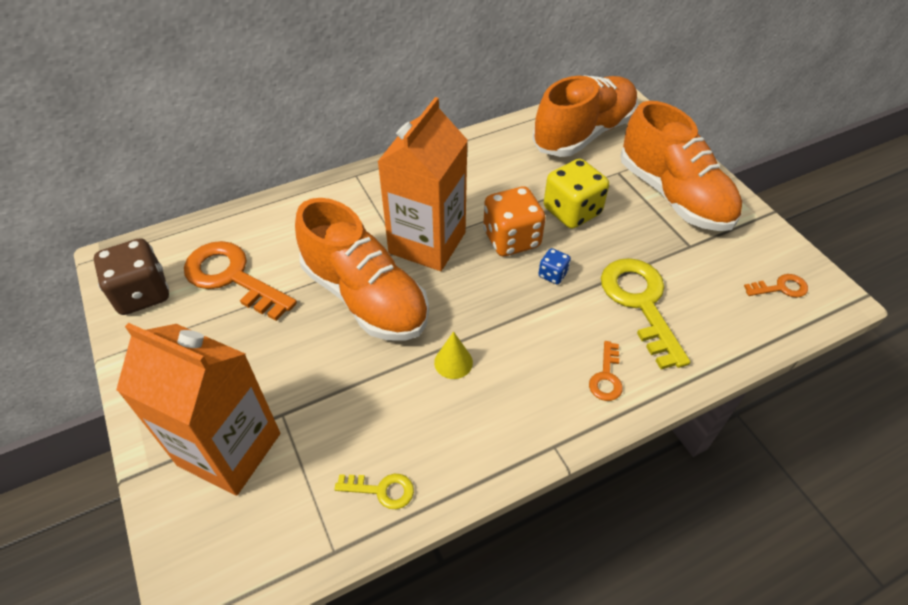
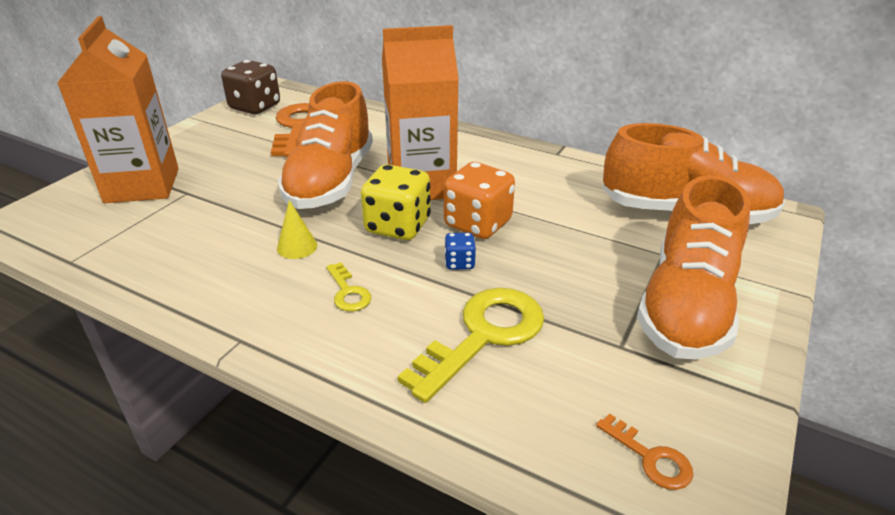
camera: 55 degrees right, 15 degrees down
(381, 490) = (138, 261): yellow key -> yellow key (348, 292)
(572, 211) = (561, 245): yellow dice -> yellow dice (397, 226)
(606, 377) = (355, 345): orange key -> none

